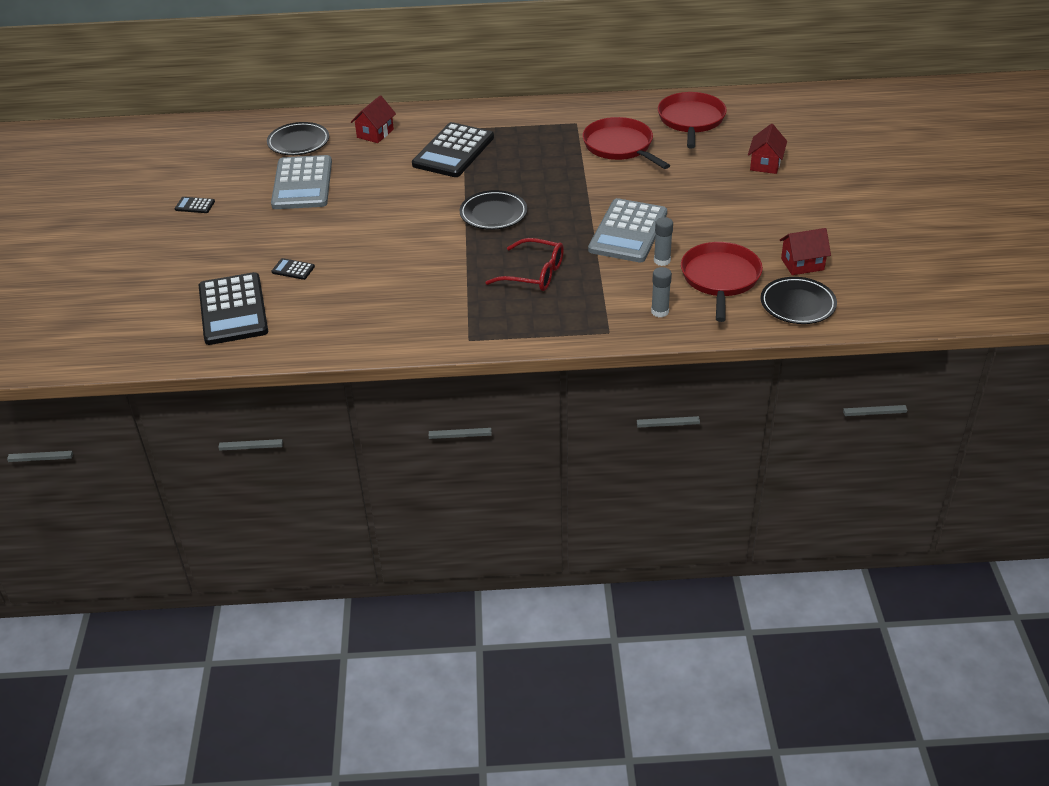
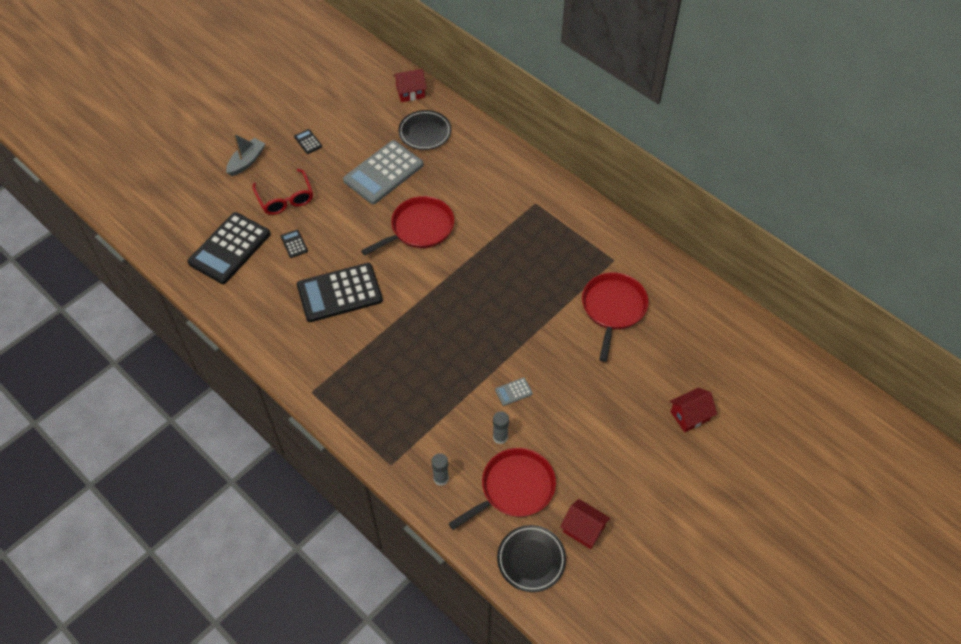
camera: 45 degrees right, 15 degrees up
(152, 250) = (246, 161): none -> grey boat
(375, 133) = (477, 162): red house -> red house (410, 93)
(453, 151) = (503, 219): black calculator -> black calculator (339, 293)
(493, 213) = (455, 299): black plate -> none
(534, 274) = (412, 373): red glasses -> red glasses (285, 198)
(628, 232) = (513, 392): grey calculator -> grey calculator, size x0.40
(691, 120) = (696, 326): red pan -> red pan (419, 228)

